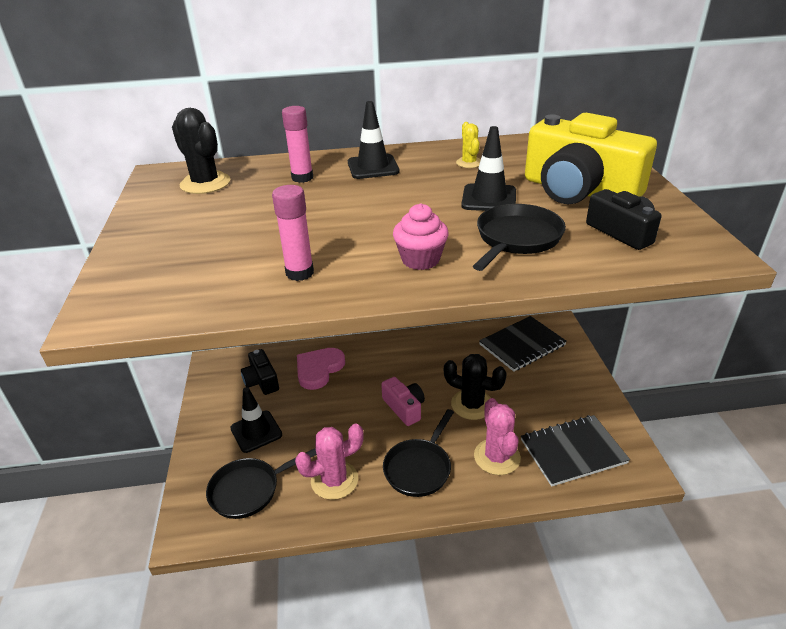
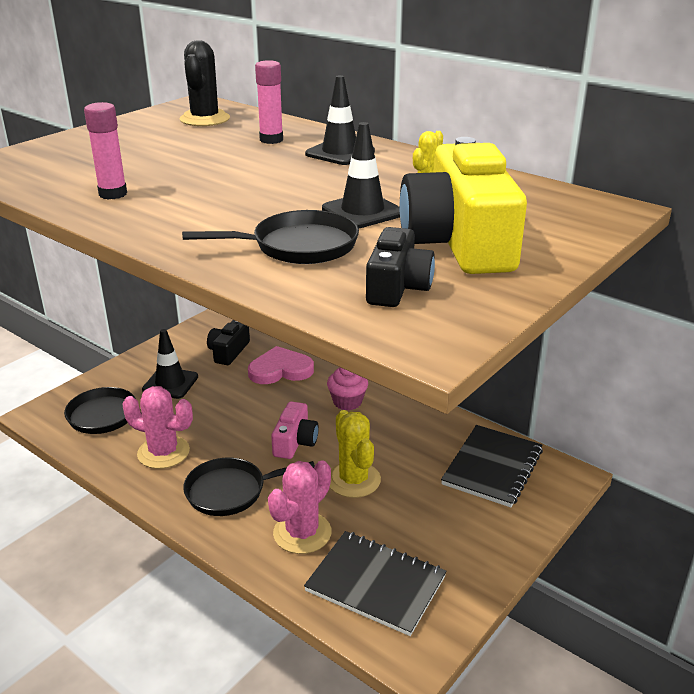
camera: 45 degrees right, 5 degrees down
(420, 260) = (197, 224): pink cupcake -> pink cupcake (347, 402)
(472, 404) = (353, 480): black cactus -> yellow cactus
(522, 345) = (492, 467): black notebook -> black notebook turned 75 degrees counterclockwise

